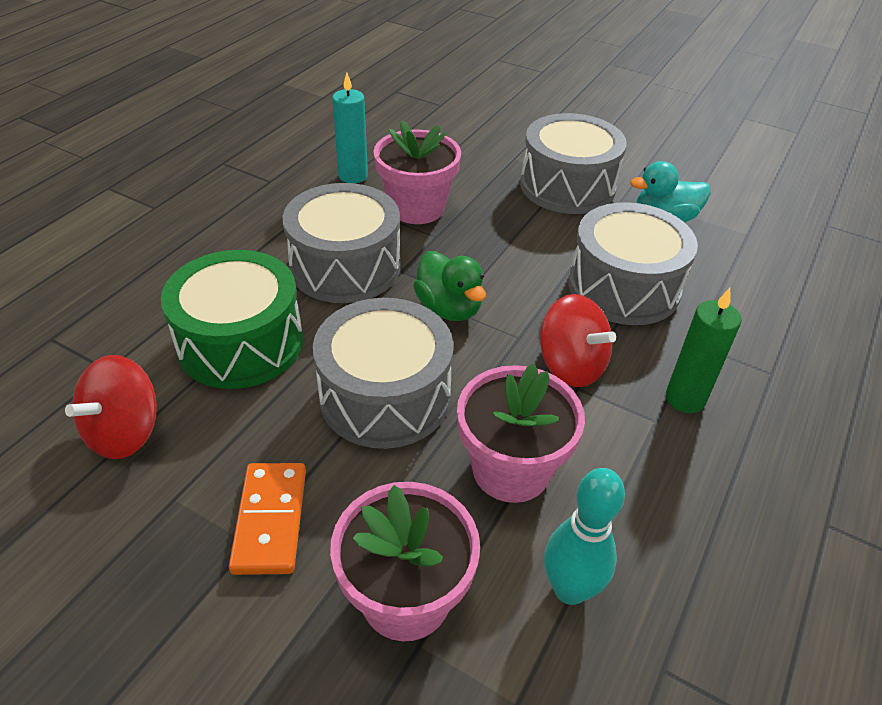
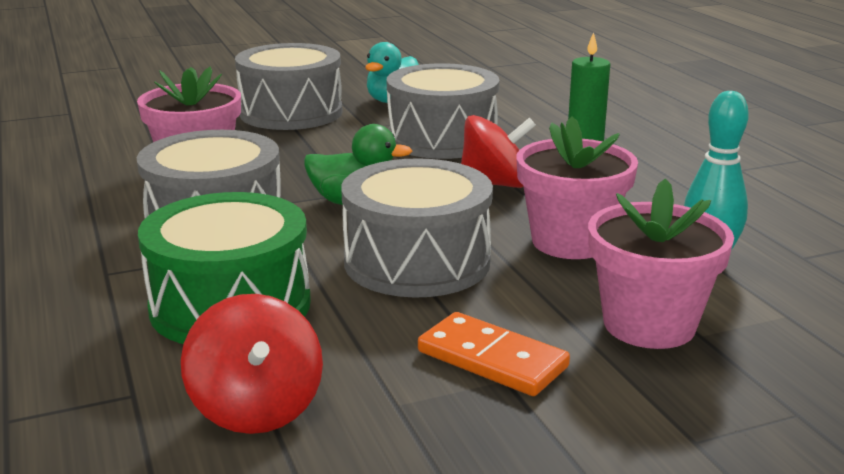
camera: 50 degrees left, 20 degrees down
(353, 176) = (87, 179): turquoise candle -> none

